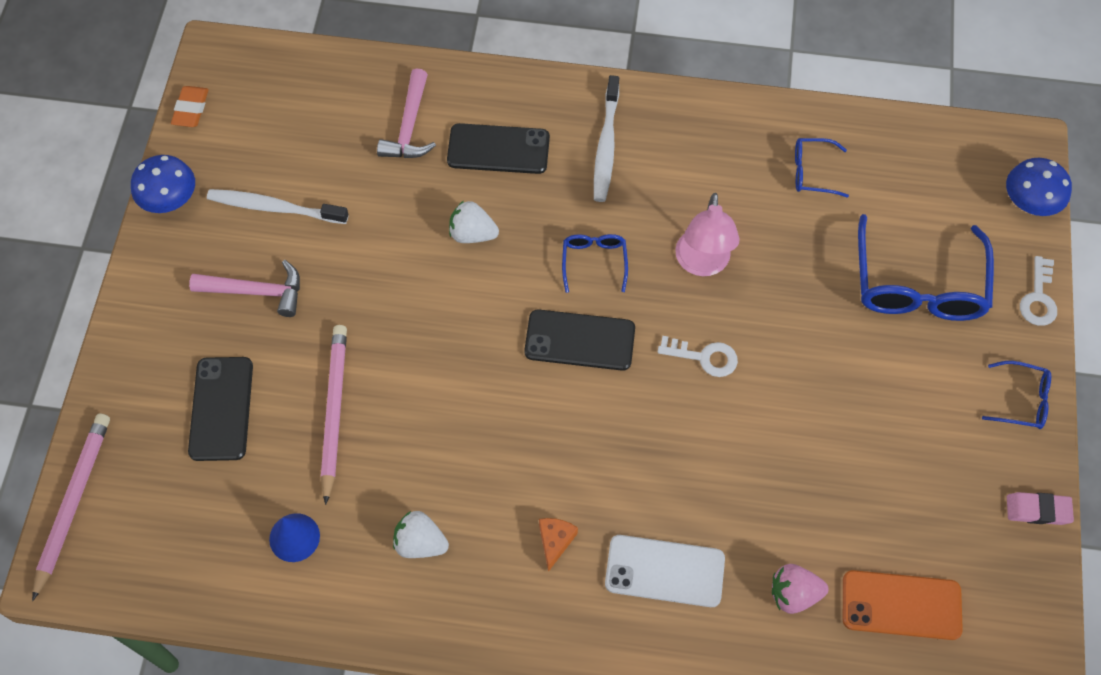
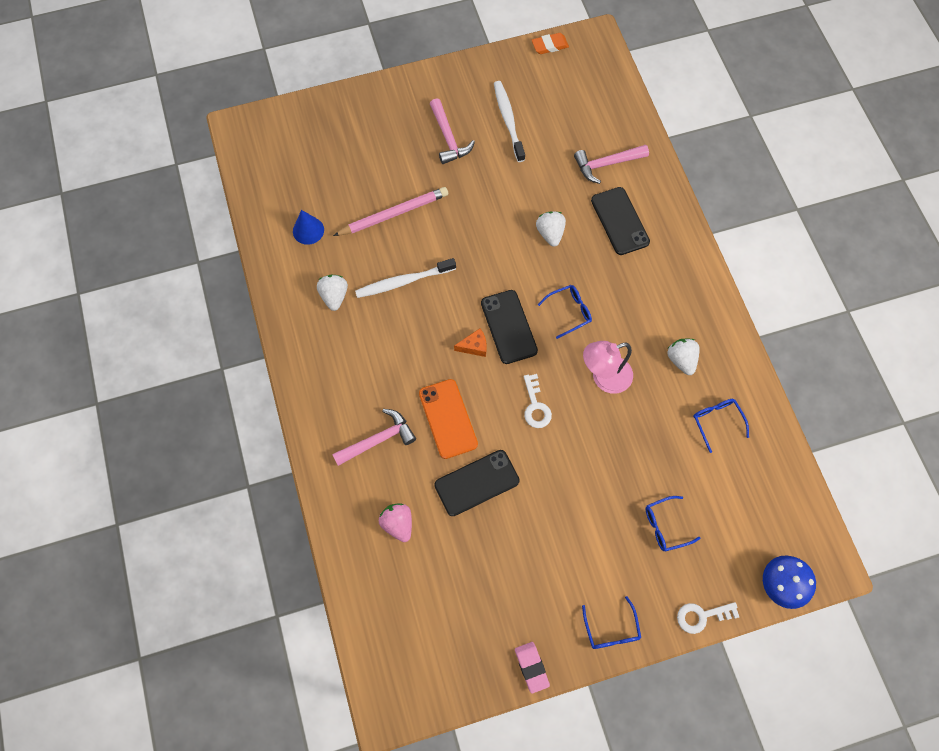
camera: 65 degrees right, 5 degrees up
(73, 502) = (279, 115): pink pencil -> none
(169, 199) = (484, 65): blue mushroom -> none
(221, 408) = (367, 157): black phone -> black phone (476, 482)
(555, 541) = (368, 369): orange cheese -> orange cheese (474, 346)
(606, 146) = (660, 283): white toothbrush -> white toothbrush (403, 281)
(664, 571) = (378, 440): white phone -> pink hammer
(718, 171) = (681, 360): none -> white strawberry
(901, 605) = (420, 595): orange phone -> orange phone (448, 419)
(918, 285) = (665, 526): blue glasses -> blue glasses, size x0.49

